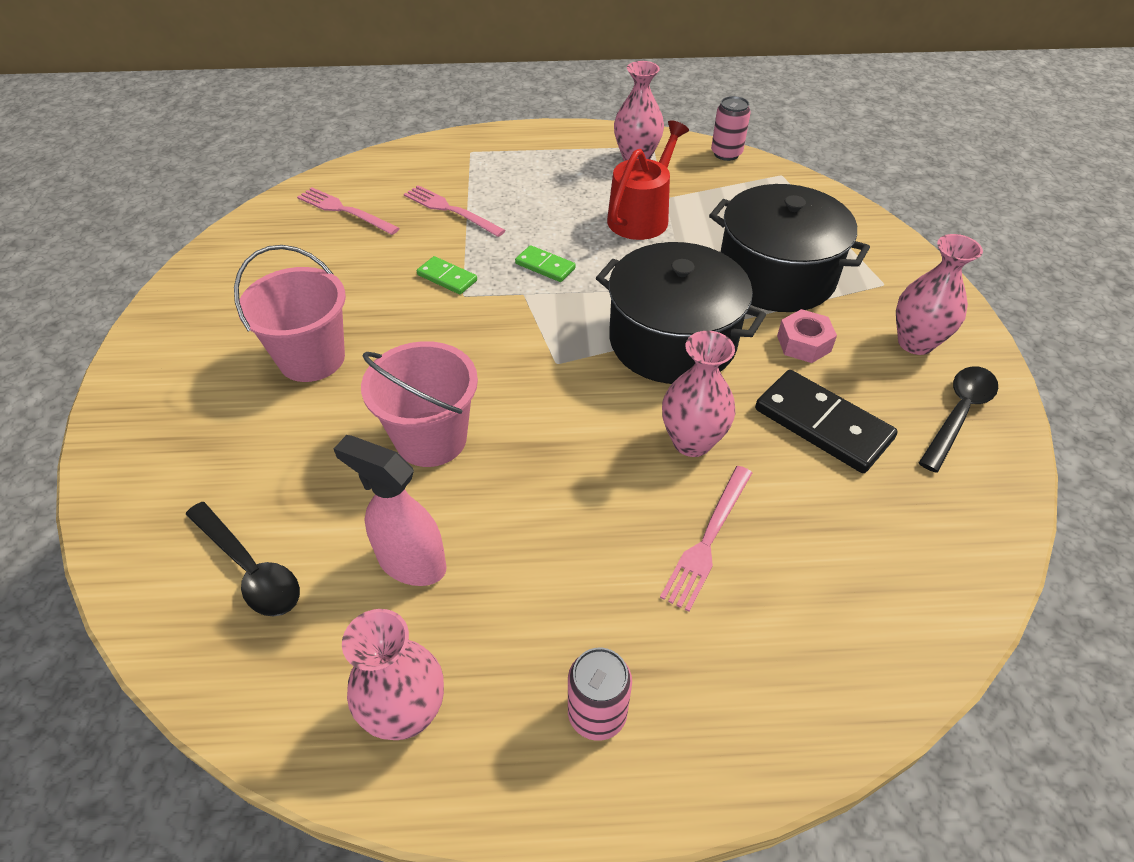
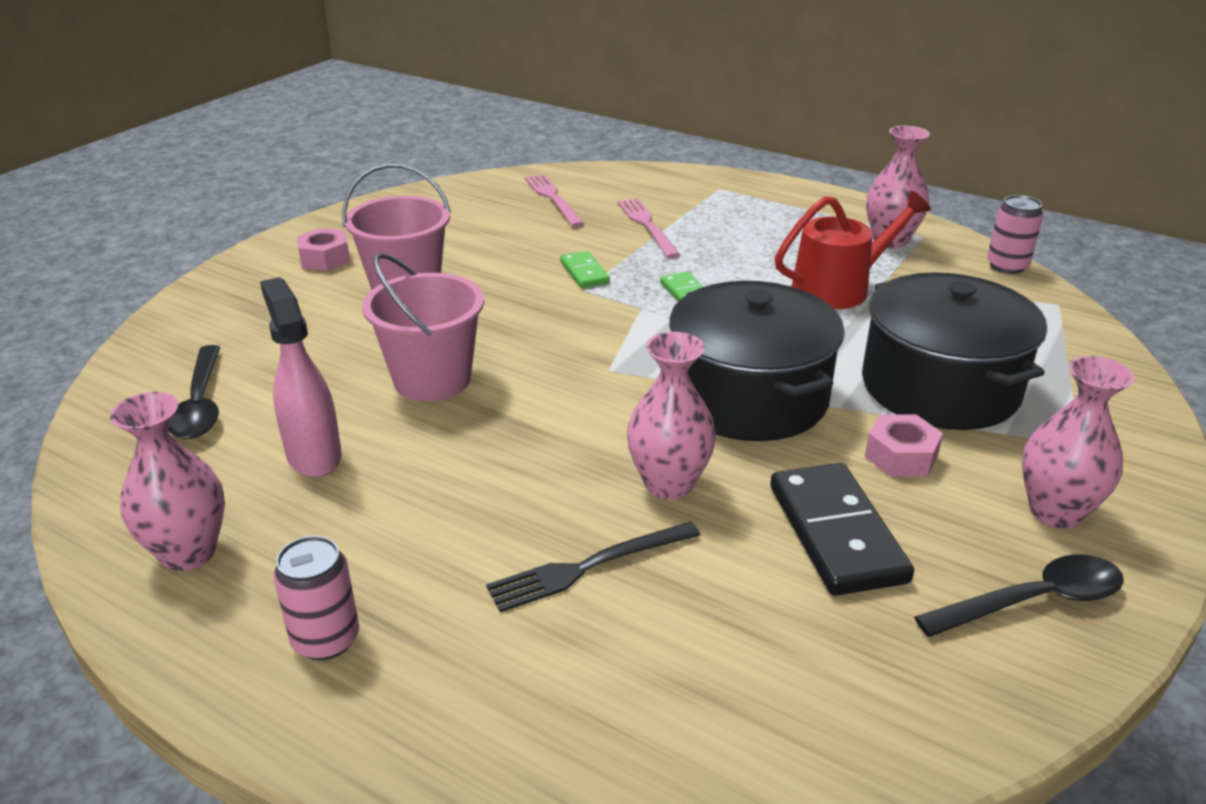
camera: 35 degrees right, 15 degrees down
(198, 359) = (325, 258): none -> pink nut
(708, 539) = (588, 567): pink fork -> black fork

